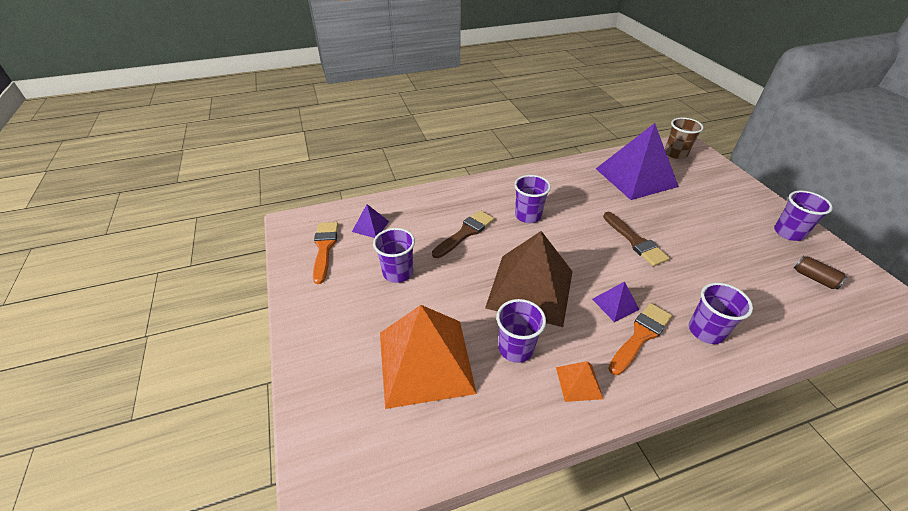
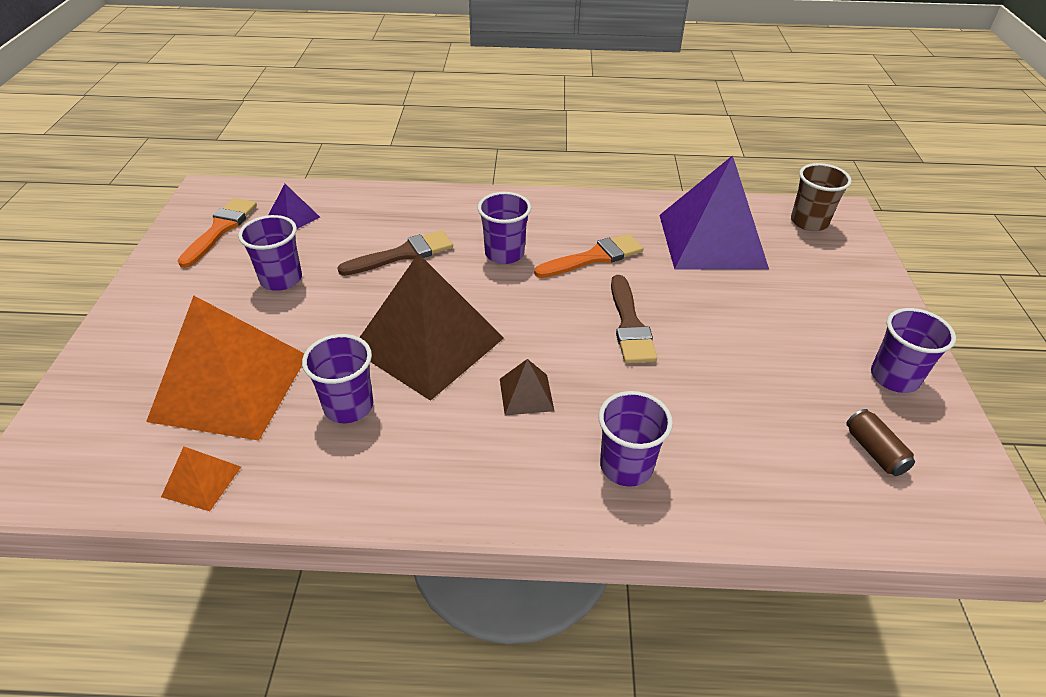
camera: 20 degrees right, 0 degrees up
(579, 382) = (392, 470): orange pyramid -> orange pyramid (202, 481)
(615, 304) = (526, 394): purple pyramid -> brown pyramid
(640, 336) = (525, 443): orange brush -> orange brush (594, 257)

